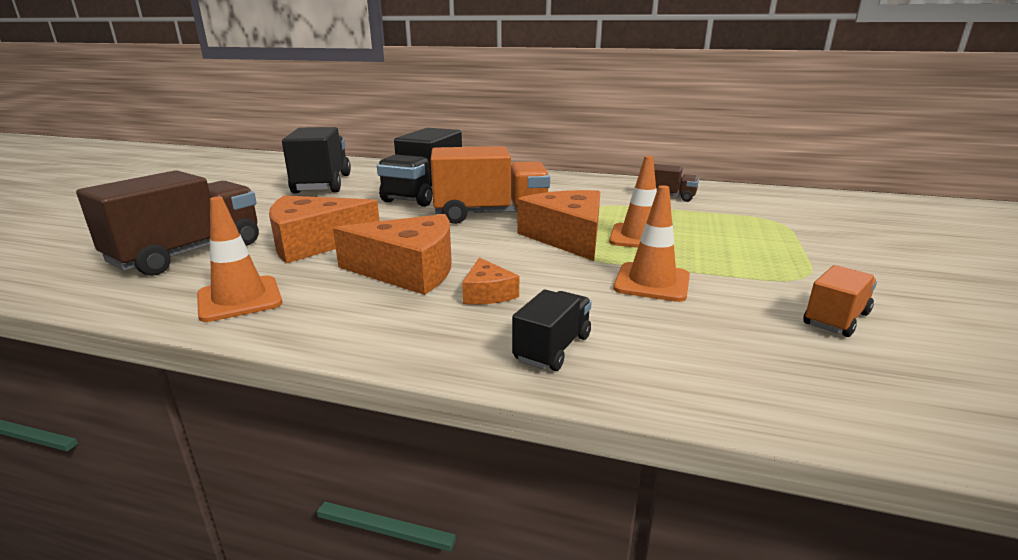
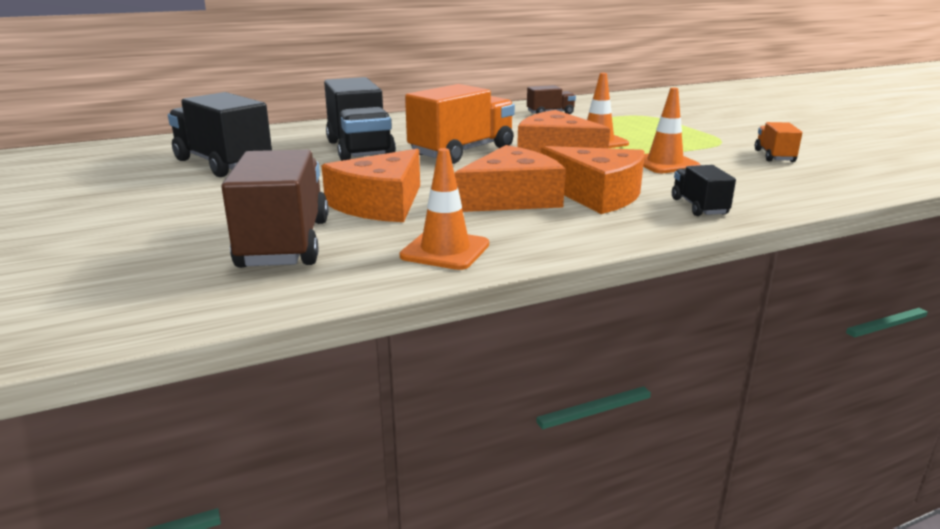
camera: 40 degrees left, 0 degrees up
(487, 293) = (597, 195): orange cheese -> orange cheese, size x2.01

